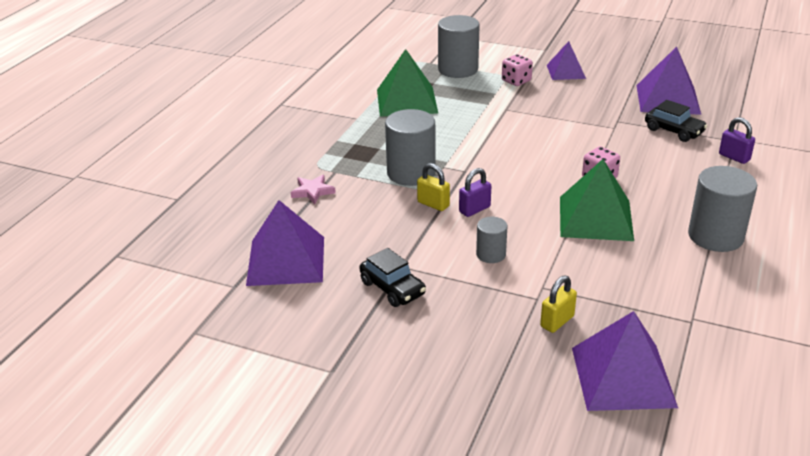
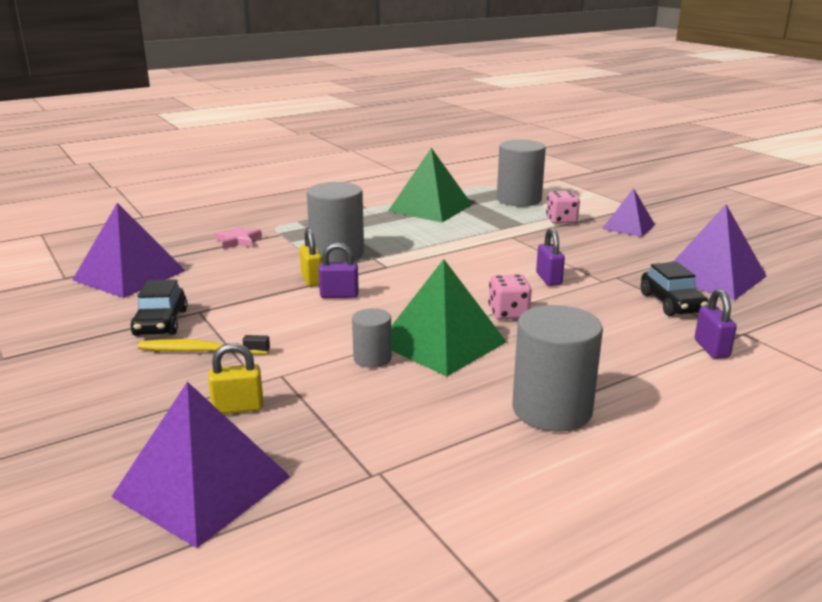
camera: 35 degrees right, 10 degrees down
(461, 295) = (201, 351): none -> yellow toothbrush
(491, 254) = (286, 332): grey cylinder -> grey cylinder (372, 358)
(582, 139) = (548, 279): none -> purple padlock

